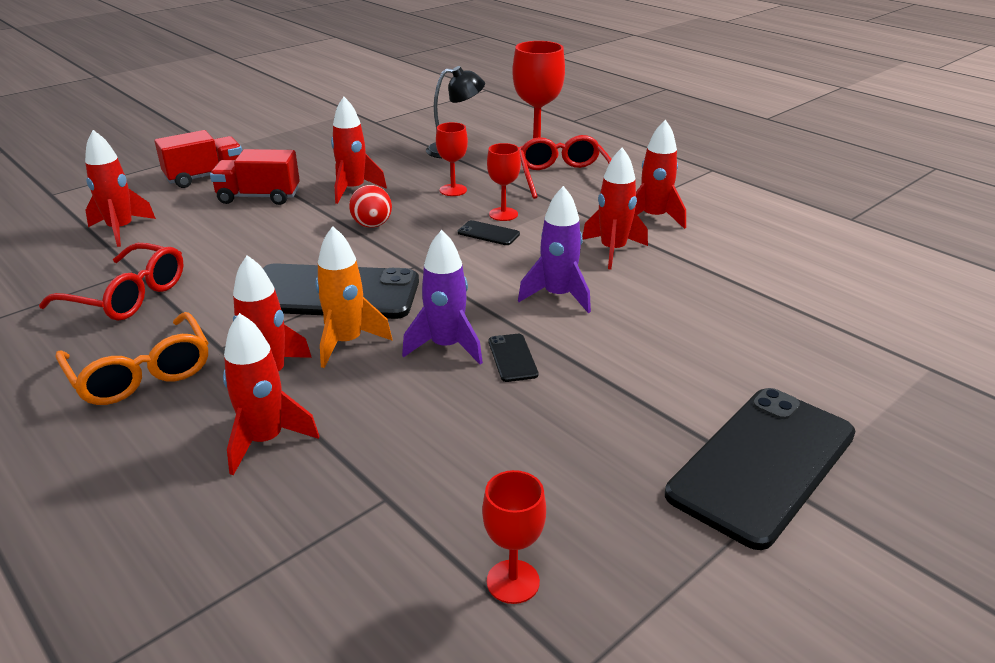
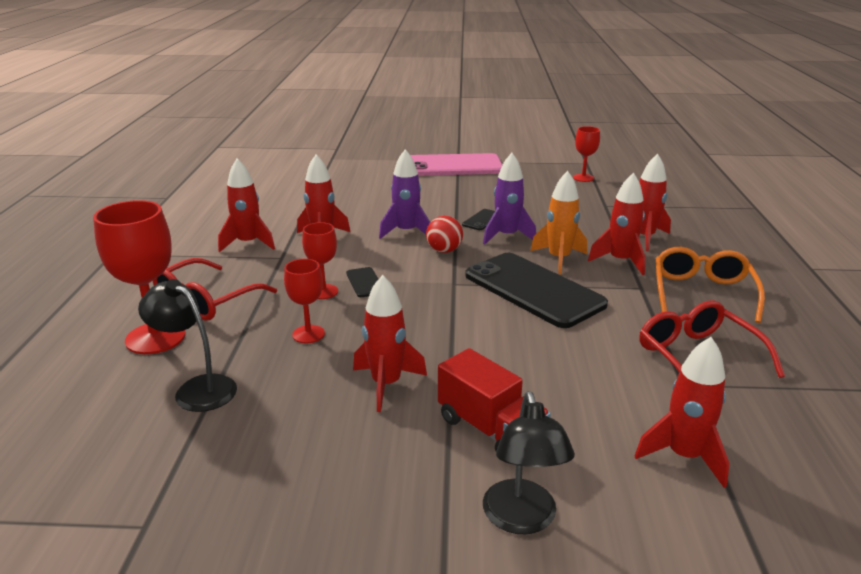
camera: 135 degrees left, 5 degrees down
(205, 177) = (522, 519): red truck -> black lamp
(372, 225) = (431, 332): red ball -> red ball (444, 250)
(762, 463) = (453, 166): black phone -> pink phone

